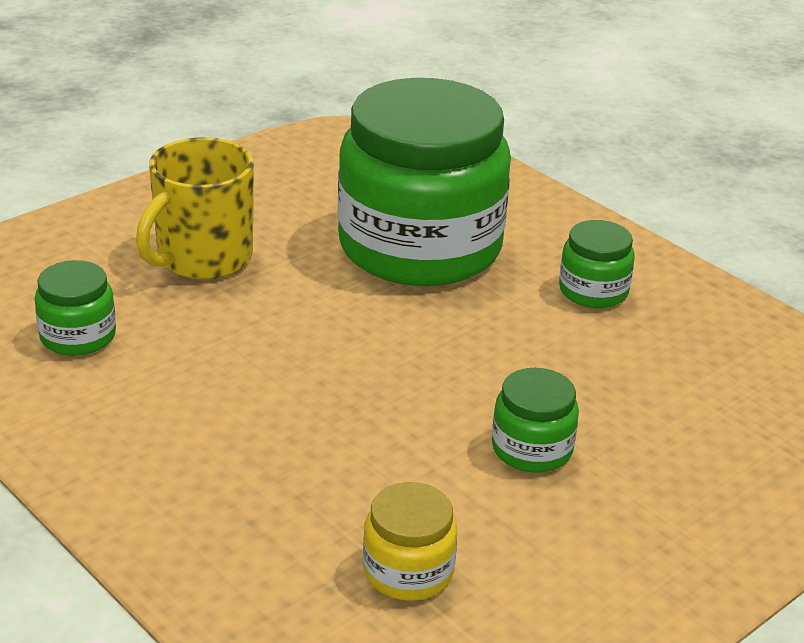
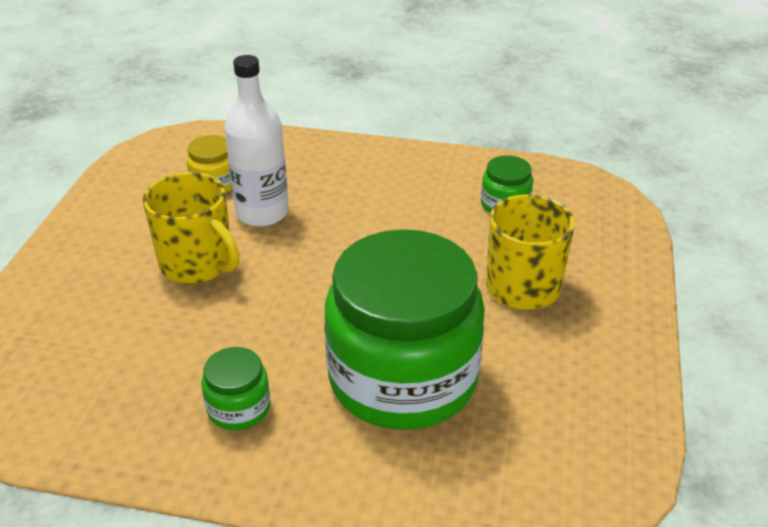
camera: 145 degrees right, 5 degrees up
(385, 480) = (262, 213): none -> white bottle
(532, 449) = (198, 264): green jar -> yellow mug

